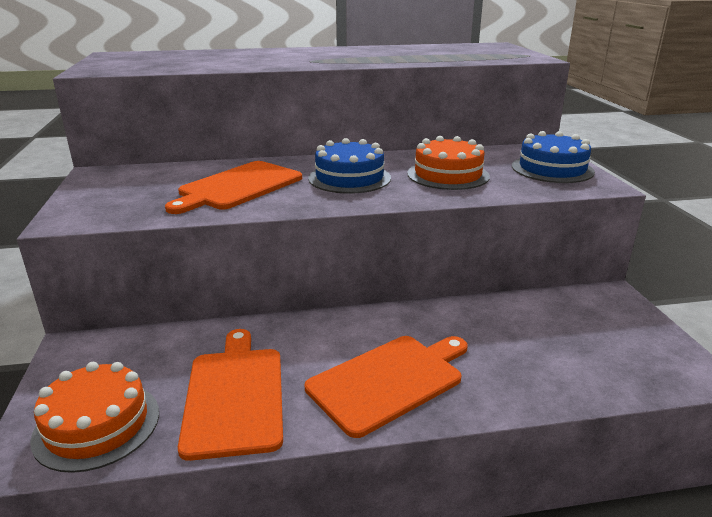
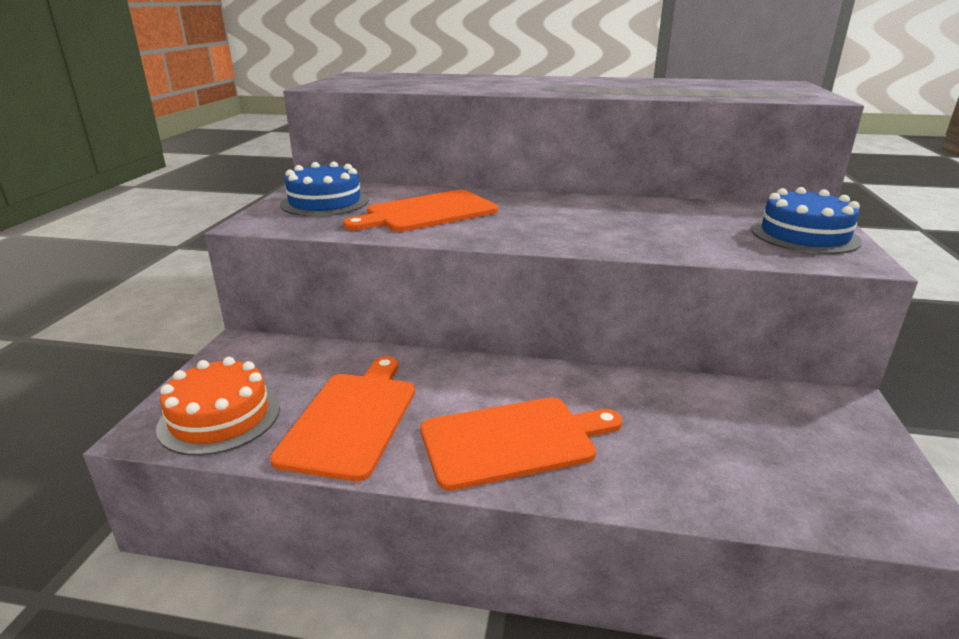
camera: 20 degrees right, 0 degrees up
(349, 178) = (548, 217): blue cake -> blue cake (325, 202)
(448, 175) = (664, 227): orange cake -> none

